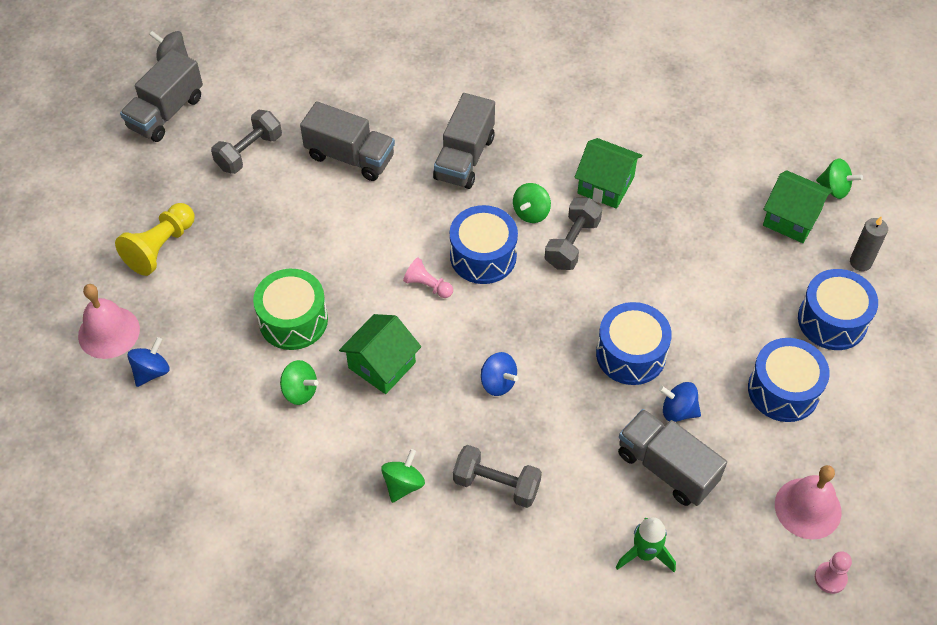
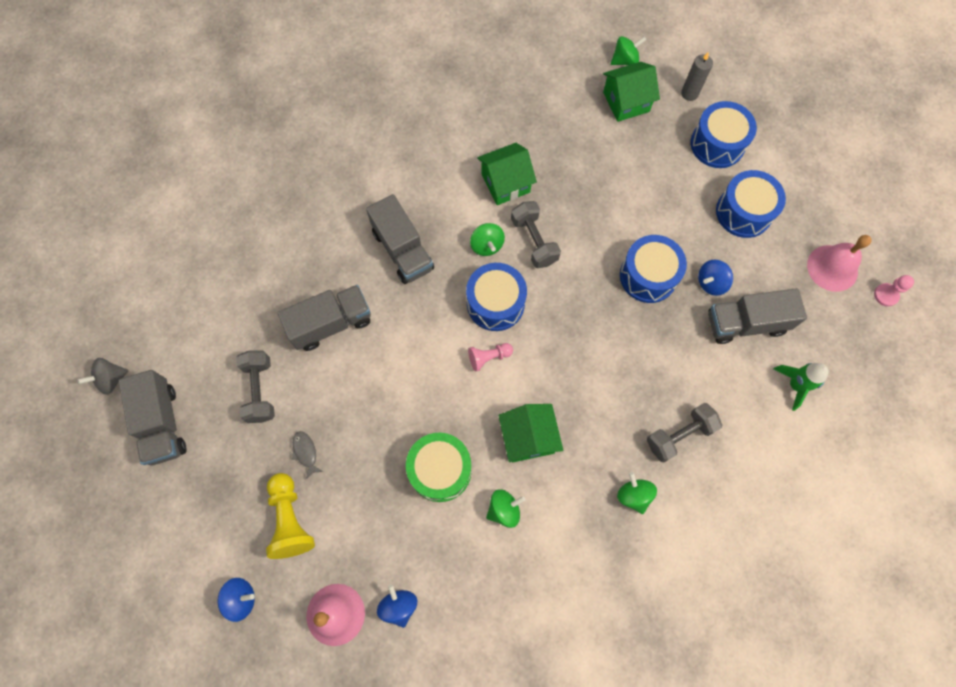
camera: 50 degrees left, 15 degrees up
(225, 218) = (305, 452): none -> grey fish
(498, 382) = (603, 373): blue spinning top -> blue spinning top (241, 598)

